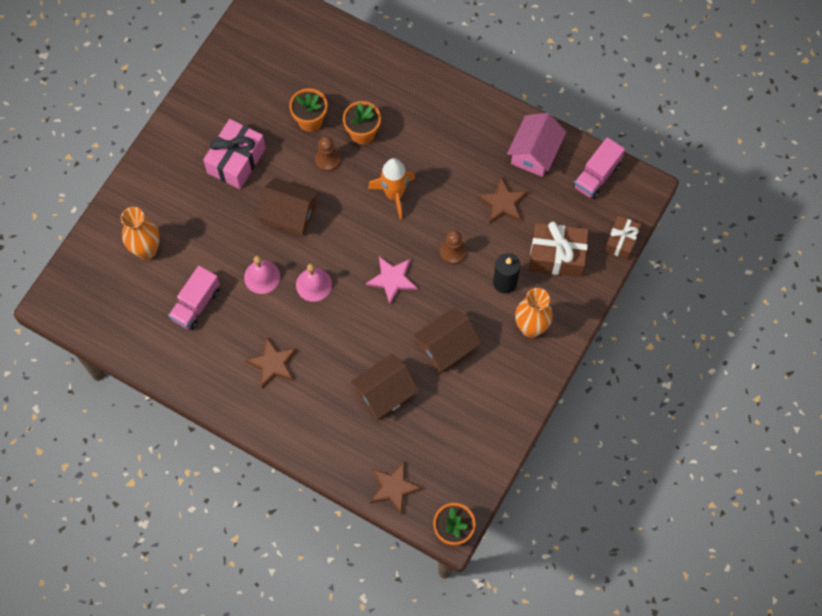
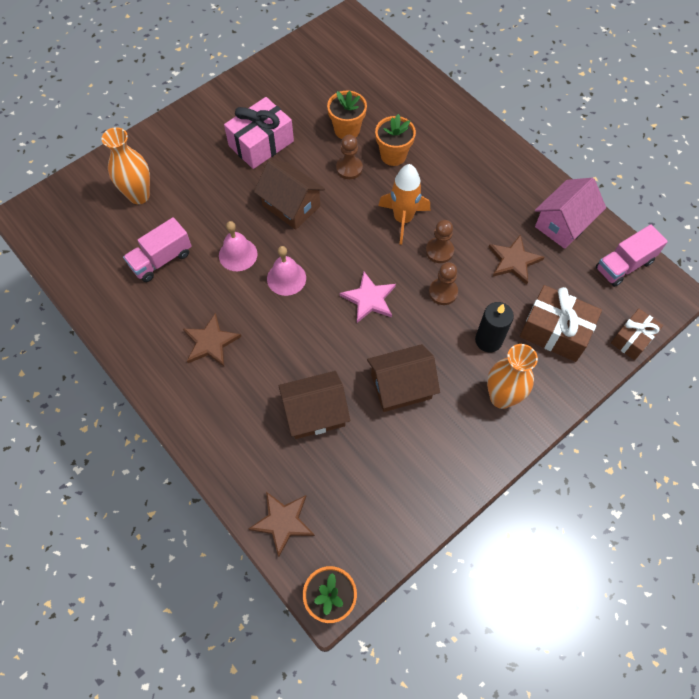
camera: 20 degrees right, 5 degrees down
(436, 214) = (439, 251): none -> brown pawn

